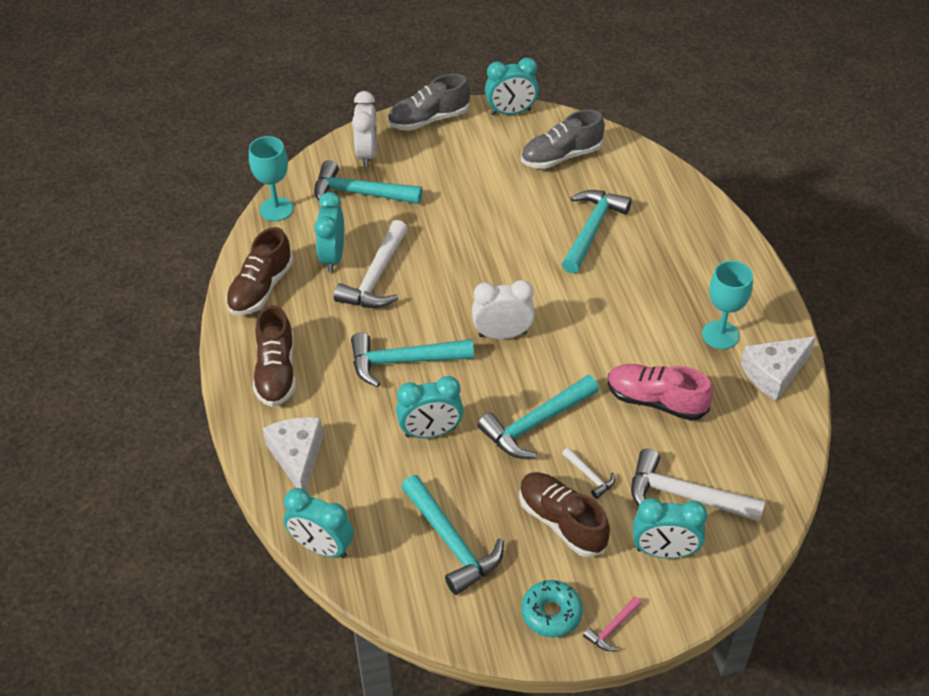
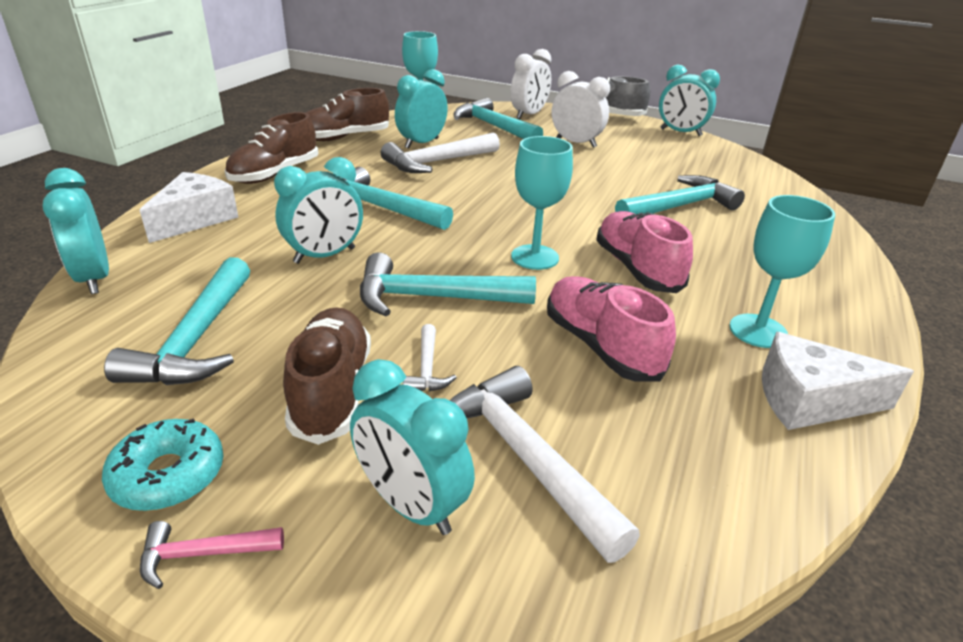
camera: 35 degrees right, 15 degrees down
(430, 432) = (325, 256): turquoise clock -> turquoise clock turned 60 degrees counterclockwise
(502, 334) = (495, 229): white clock -> white clock (576, 143)
(554, 347) = (535, 257): none -> turquoise goblet
(561, 156) = (700, 163): grey shoe -> none
(620, 320) = (637, 269): none -> pink shoe

